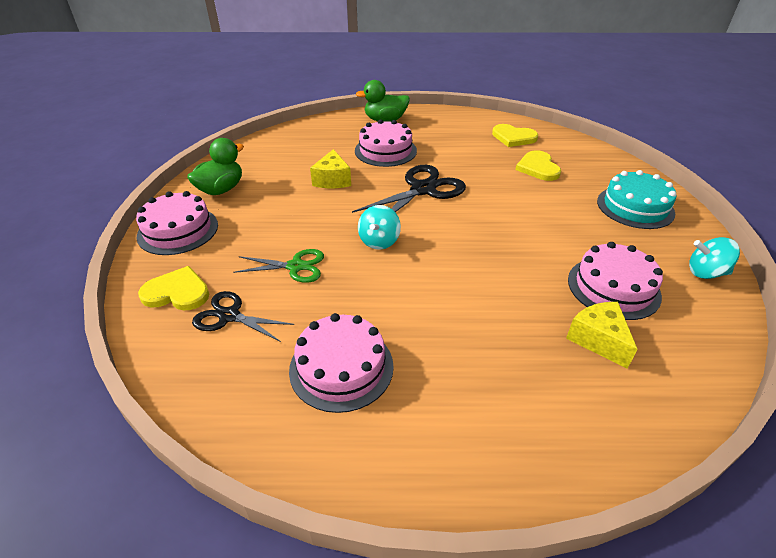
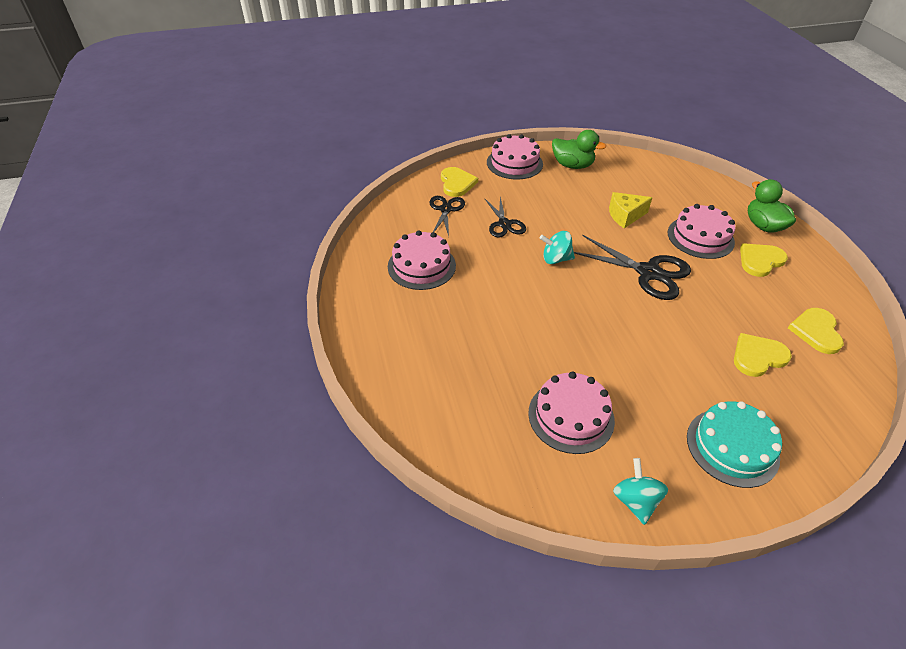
camera: 75 degrees right, 5 degrees up
(295, 266) = (504, 224): green scissors -> black scissors
(427, 134) = (760, 260): none -> yellow heart
(598, 340) = (497, 401): yellow cheese -> none

